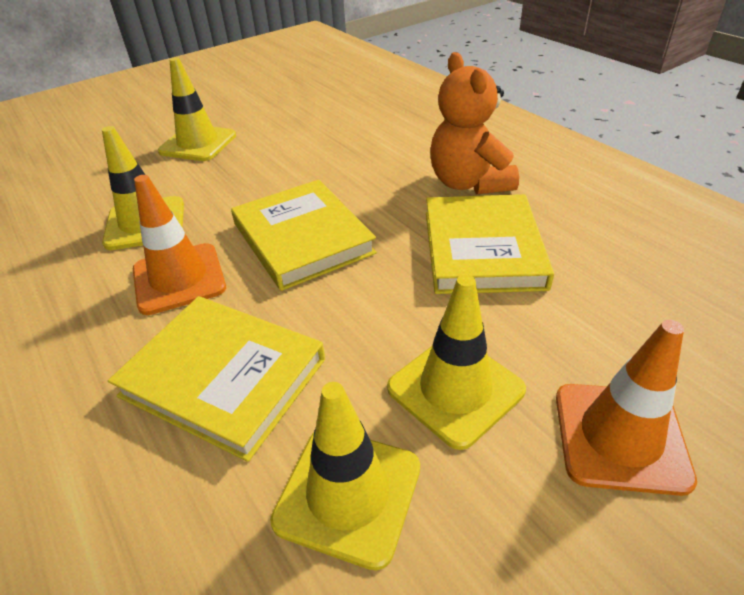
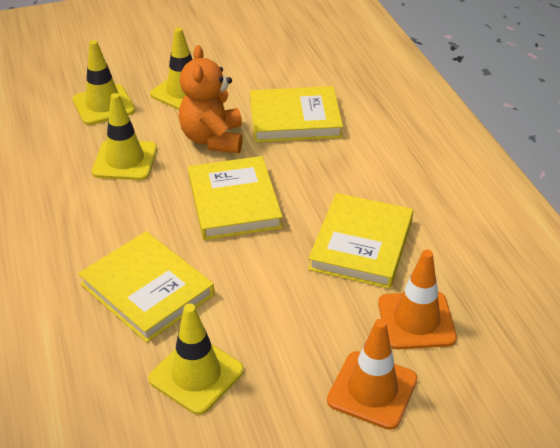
camera: 15 degrees right, 0 degrees up
(179, 279) = (137, 213): orange traffic cone -> orange traffic cone (416, 320)
(335, 143) = (295, 119): none -> yellow book
(455, 389) = (287, 335): yellow traffic cone -> yellow traffic cone (103, 105)
(469, 183) = (384, 185): orange teddy bear -> orange teddy bear (213, 139)

